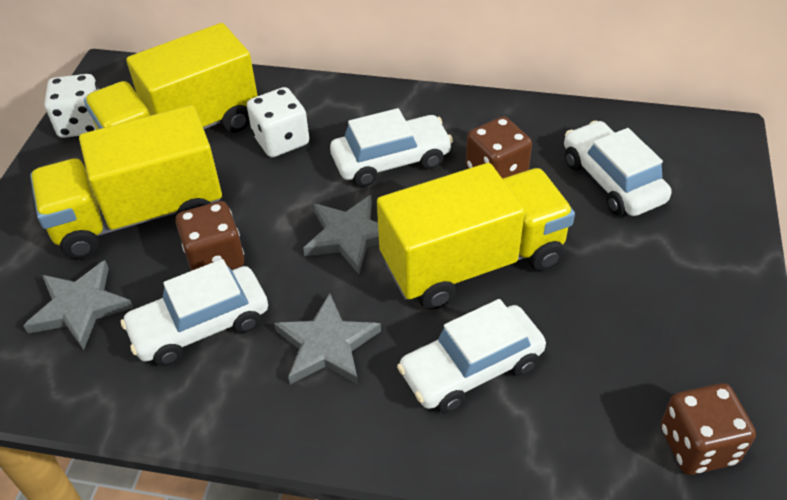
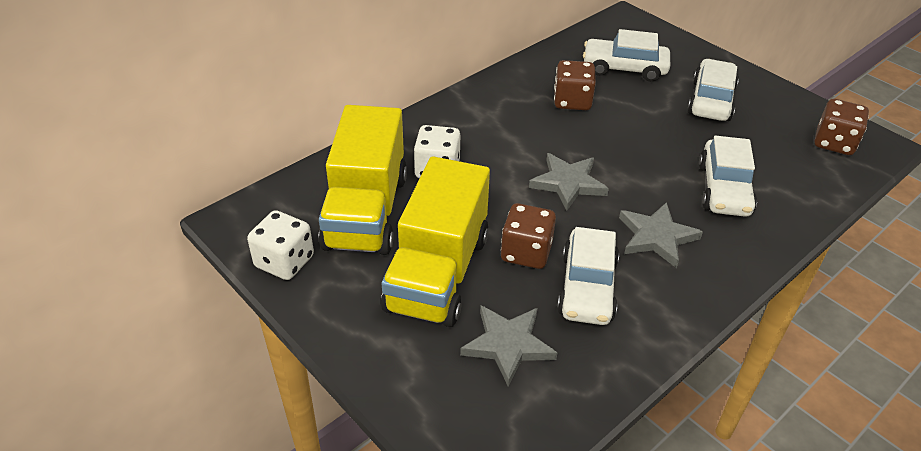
camera: 55 degrees left, 5 degrees down
(391, 160) = (515, 134): white car -> white car (711, 100)
(473, 262) = (640, 147): yellow truck -> none

